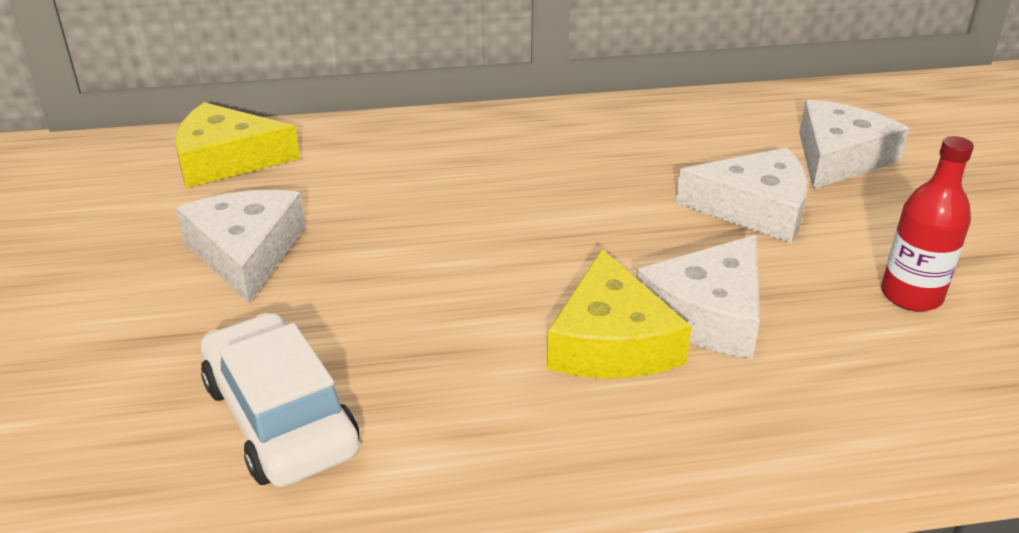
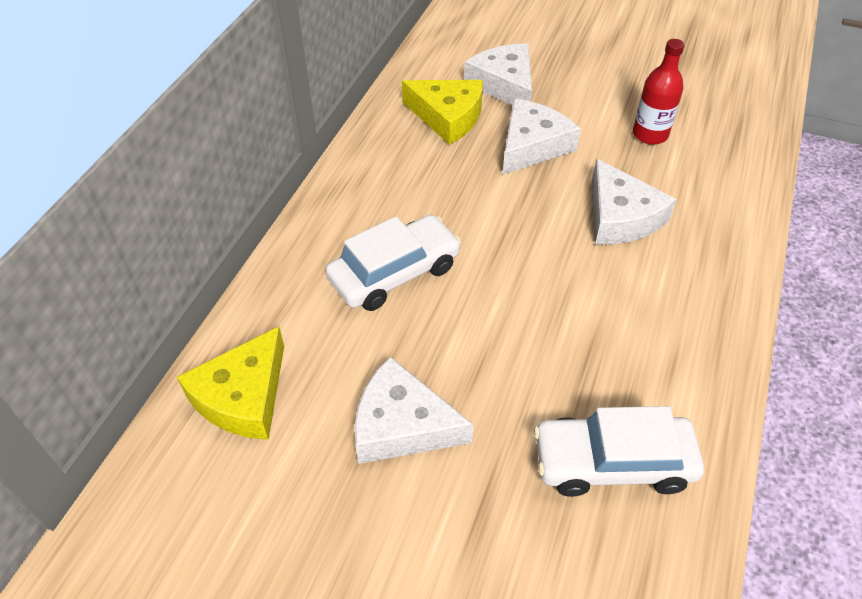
camera: 60 degrees left, 15 degrees up
(446, 185) = (394, 273): none -> white car
(611, 341) = (623, 270): yellow cheese -> yellow cheese (447, 117)

